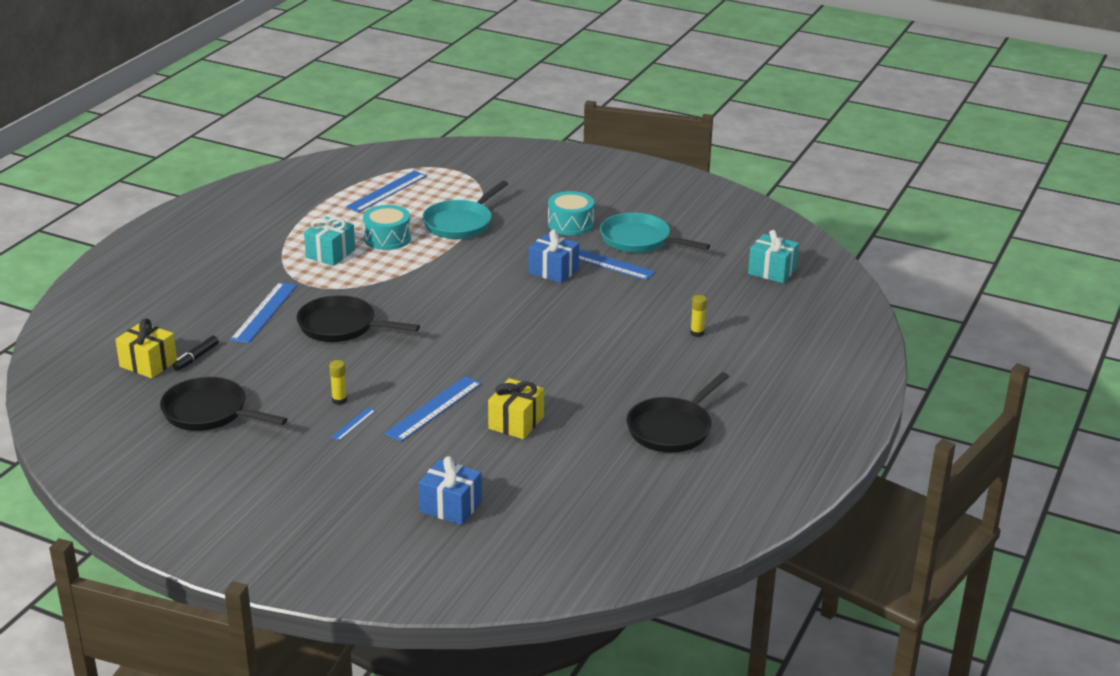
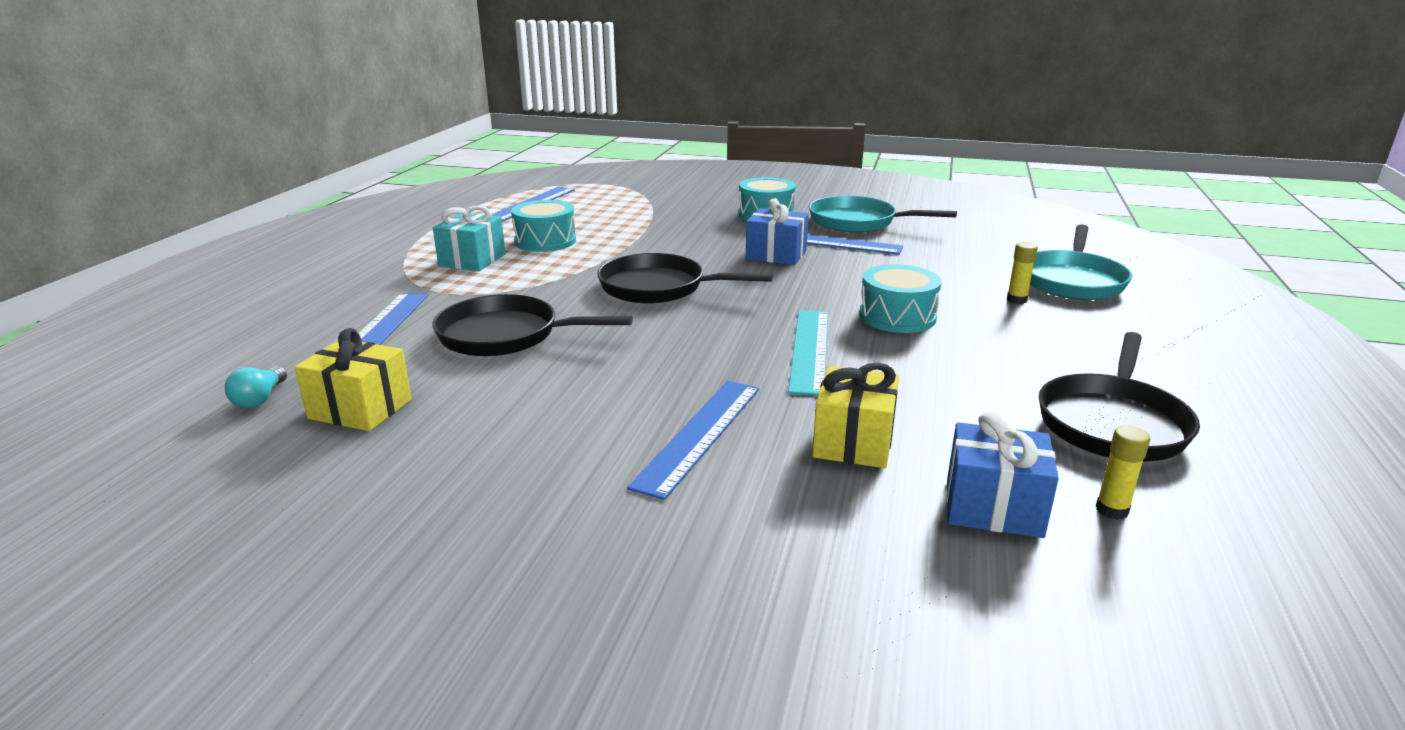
camera: 10 degrees left, 5 degrees down
(148, 364) = (168, 416): yellow gift -> yellow gift (360, 409)
(196, 358) = (260, 399): black marker -> turquoise light bulb
(210, 412) = (275, 488): black pan -> black pan (659, 288)
(339, 400) = (526, 440): yellow glue stick -> yellow glue stick (1111, 510)
(353, 424) = (562, 477): blue ruler -> none
(450, 506) = (831, 631): blue gift -> blue gift (993, 507)
(461, 223) = (633, 222): turquoise pan -> turquoise pan (1072, 280)
(528, 359) = (809, 350): none -> turquoise ruler
(602, 339) = (897, 317): none -> turquoise drum
(772, 271) = (1038, 236): turquoise gift -> none

